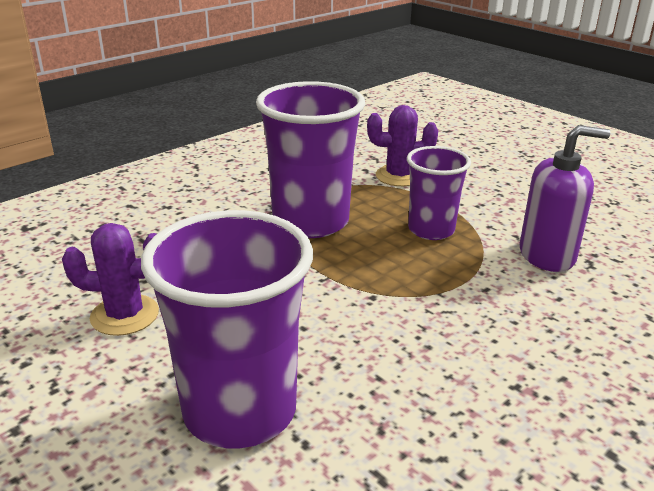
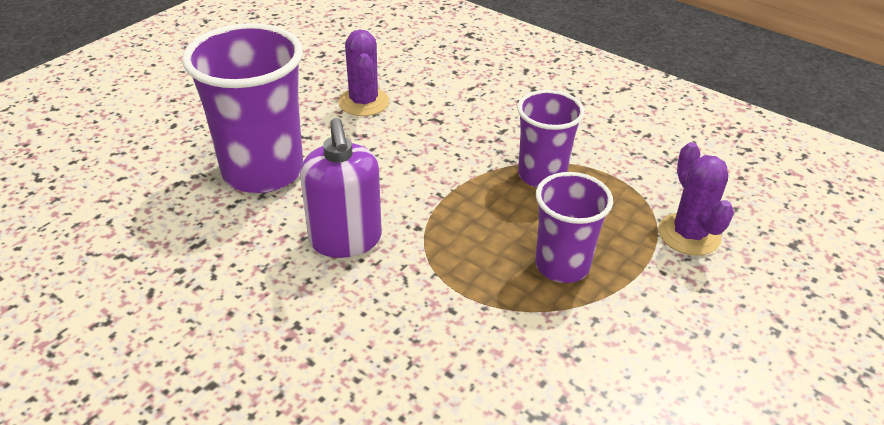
camera: 80 degrees right, 10 degrees up
(310, 222) = (541, 175): purple cup -> purple cup, size x0.60
(547, 255) = (541, 371): purple soap dispenser -> purple soap dispenser (345, 239)

